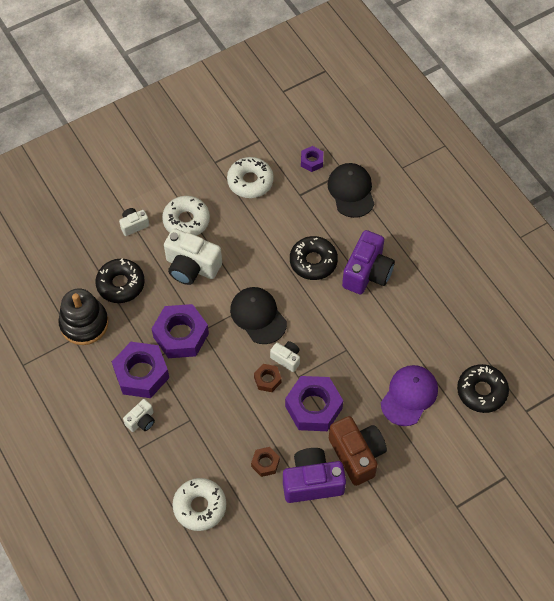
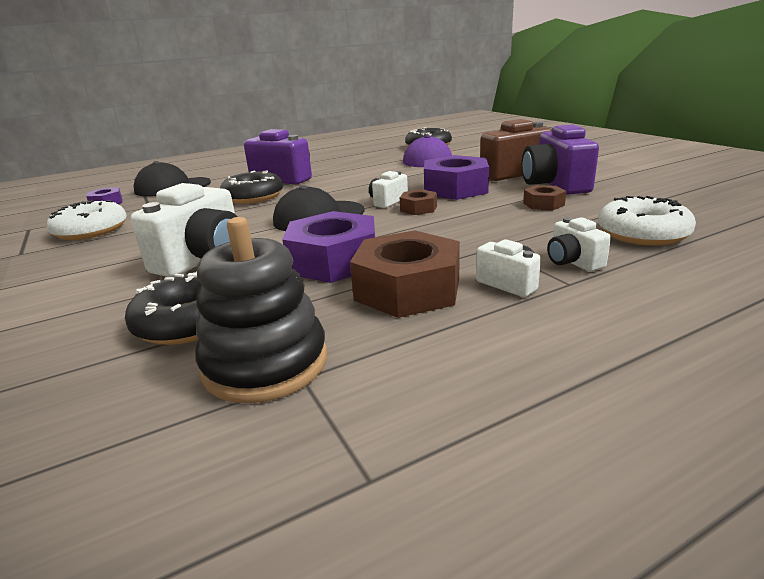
camera: 85 degrees left, 35 degrees down
(134, 225) = (56, 315): white camera -> white camera (573, 262)
(141, 374) = (407, 289): purple nut -> brown nut
(186, 221) = (106, 268): white donut -> none

